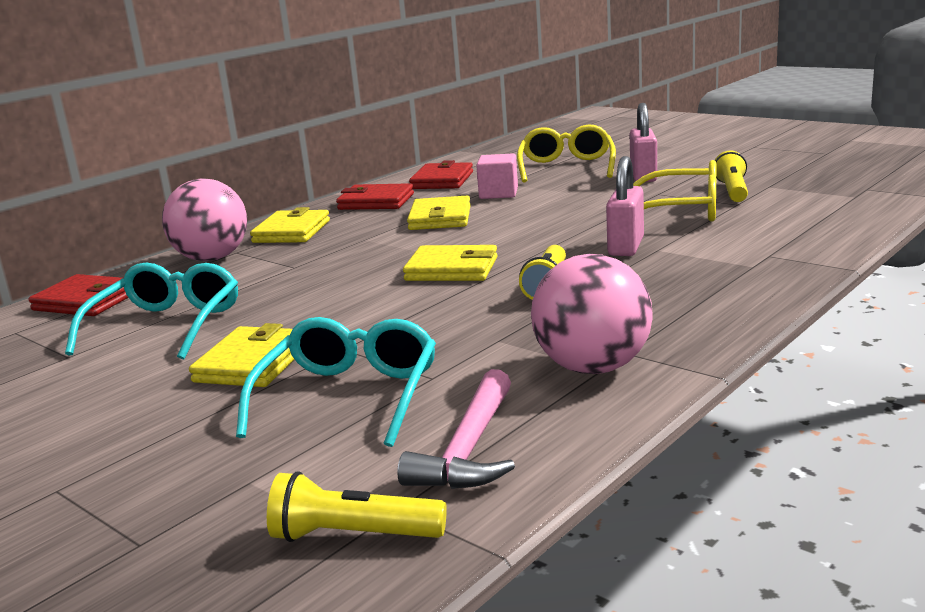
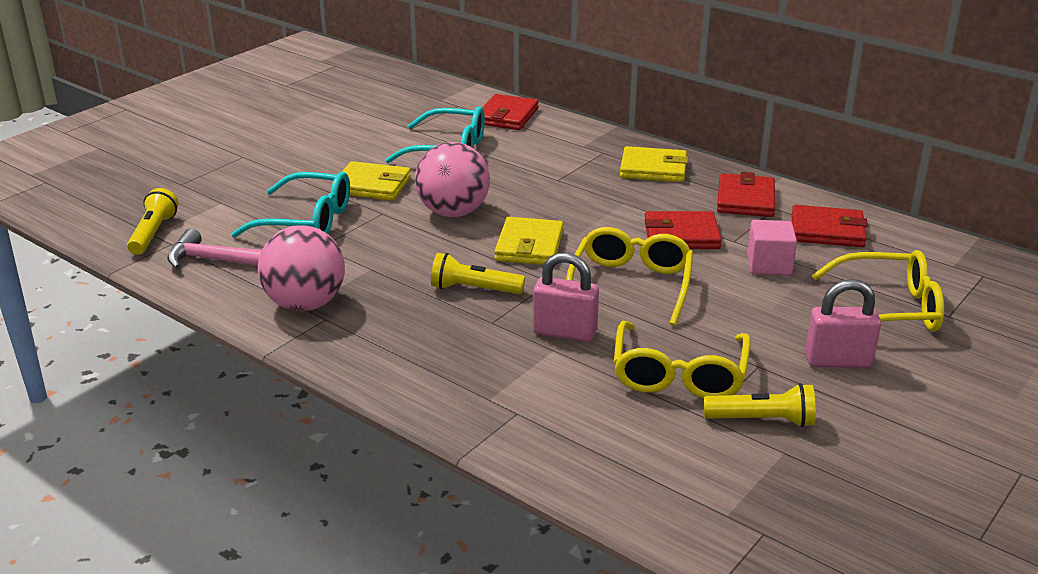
camera: 85 degrees right, 10 degrees up
(212, 258) = (587, 145): pink ball -> pink ball (453, 212)
(440, 218) = (681, 235): yellow wallet -> red wallet
(534, 230) = (631, 285): none -> yellow glasses

